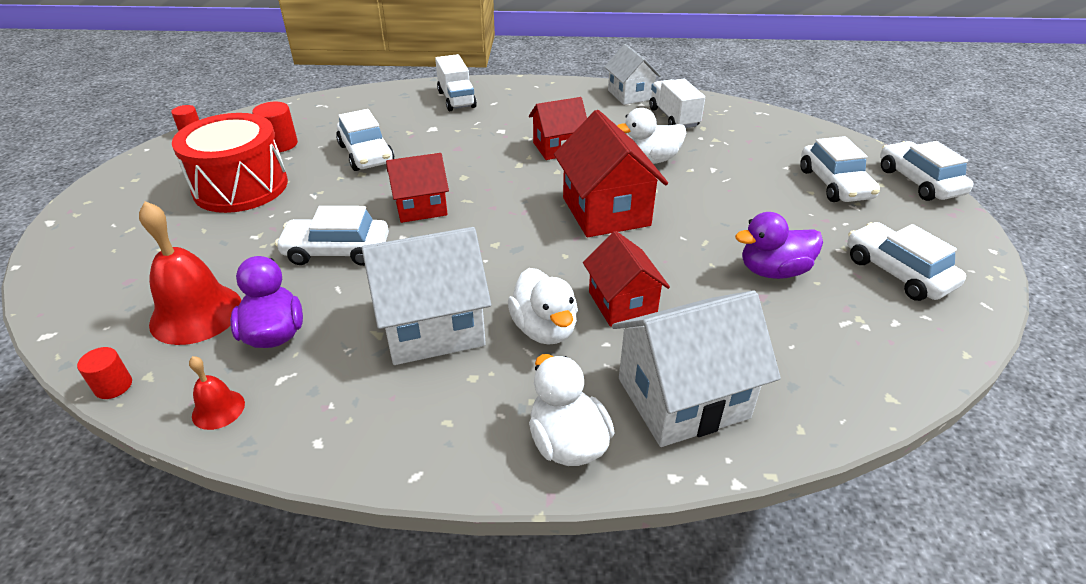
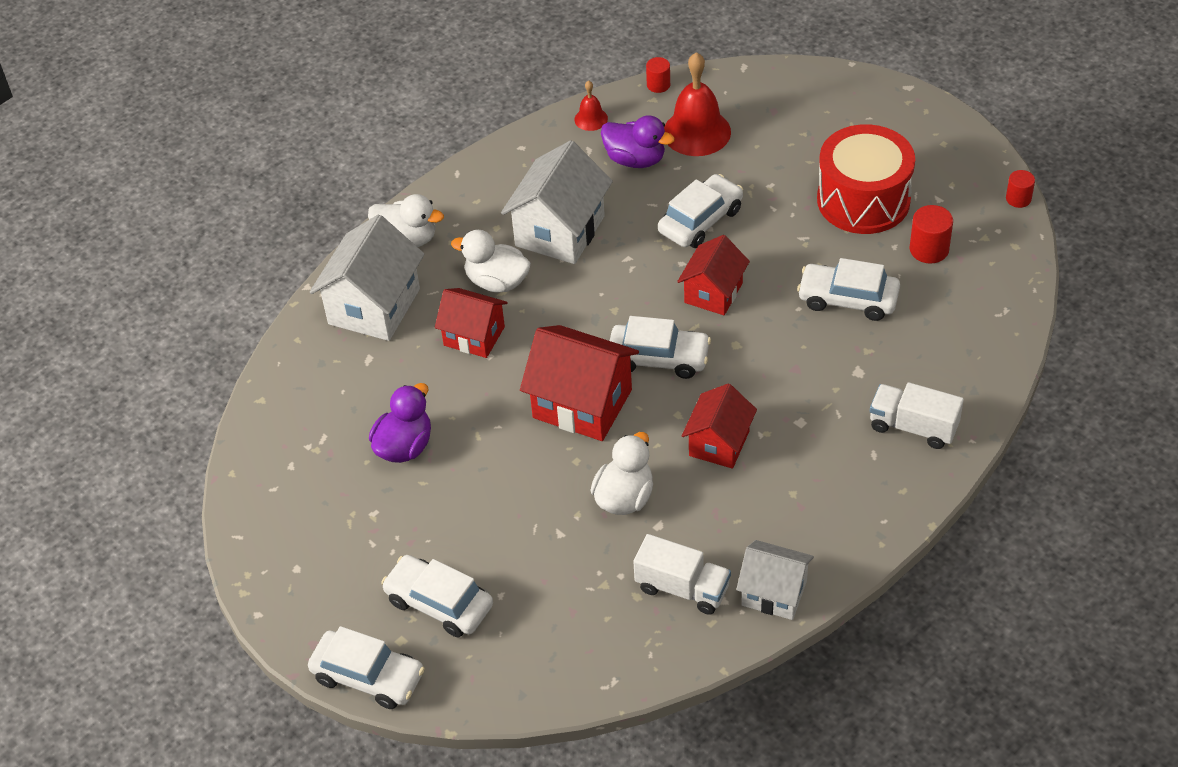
camera: 135 degrees right, 10 degrees up
(897, 272) = (317, 520): white car -> white car (658, 358)

